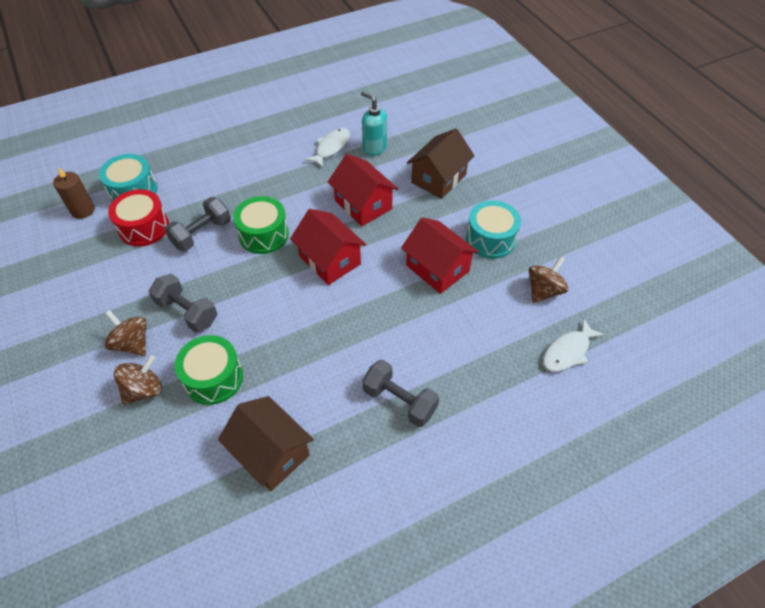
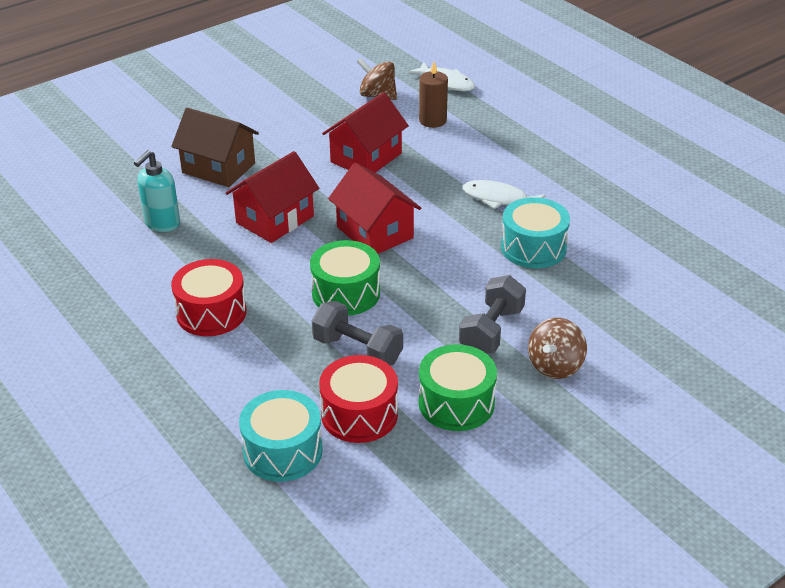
camera: 100 degrees left, 15 degrees down
(83, 210) = (338, 500): brown candle -> brown candle (432, 120)
(144, 390) = (610, 338): brown spinning top -> none
(213, 378) = (571, 288): green drum -> green drum (456, 403)
(270, 167) = (211, 313): none -> red drum
(271, 453) = (633, 232): brown house -> none
(330, 260) = (375, 232): red house -> red house turned 75 degrees counterclockwise
(331, 147) = (162, 262): white fish -> white fish (499, 199)
(399, 401) = (540, 166): grey dumbbell -> none
(490, 239) = (314, 128): turquoise drum -> turquoise drum (533, 248)

